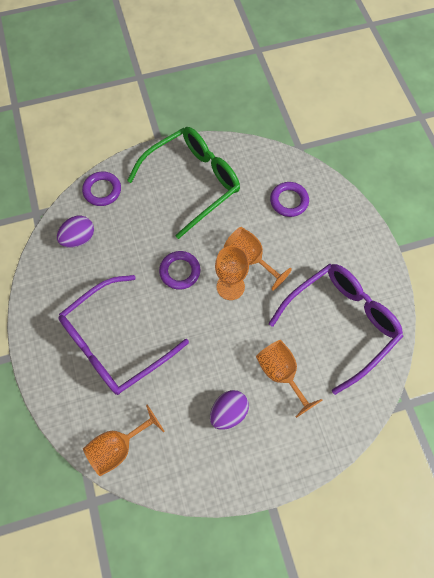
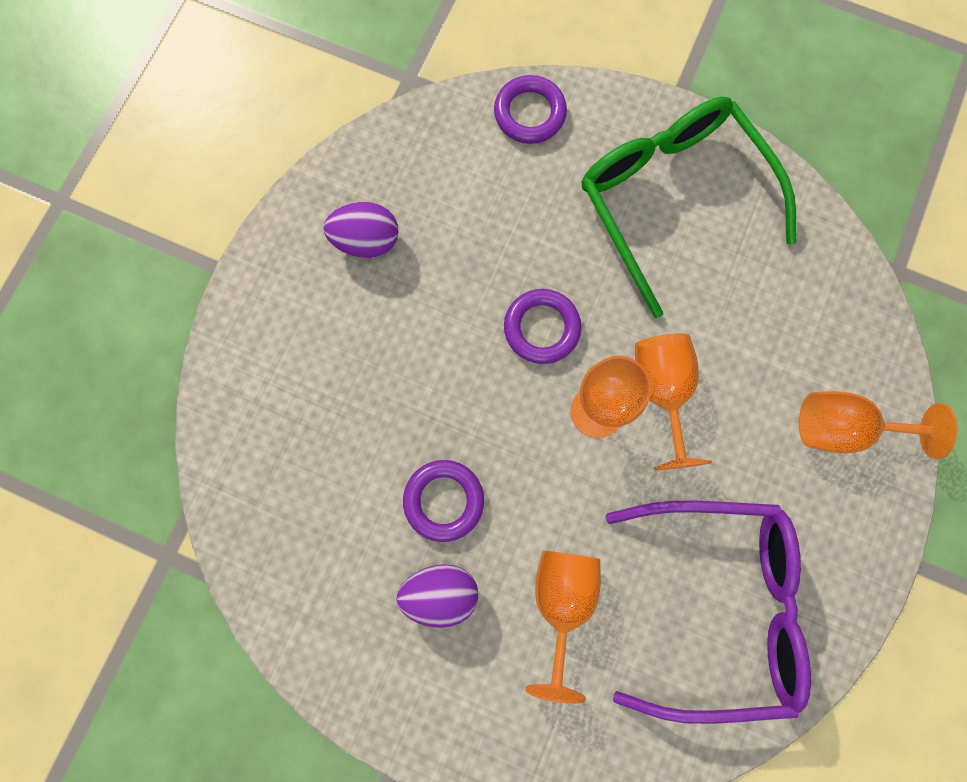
camera: 40 degrees right, 10 degrees up
(79, 238) = (438, 163): purple egg -> purple egg (366, 241)
(116, 342) = (369, 361): purple glasses -> none
(119, 446) = (256, 512): orange goblet -> orange goblet (844, 428)
(192, 183) = (673, 202): green glasses -> green glasses turned 120 degrees counterclockwise
(289, 201) = (803, 347): purple ring -> purple ring (443, 501)

